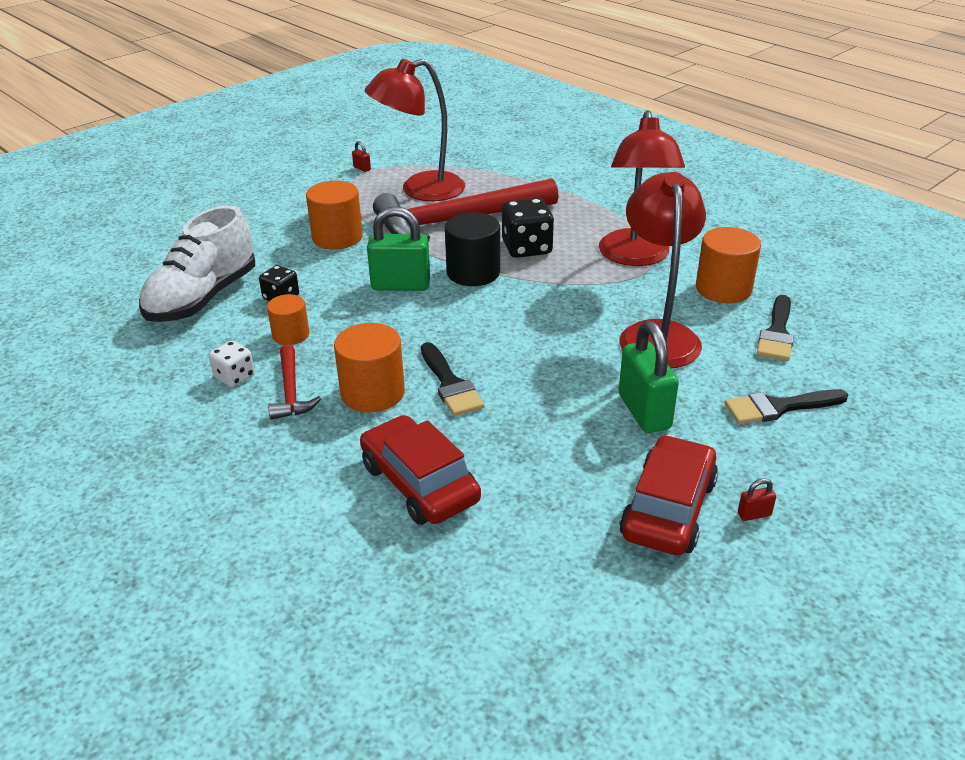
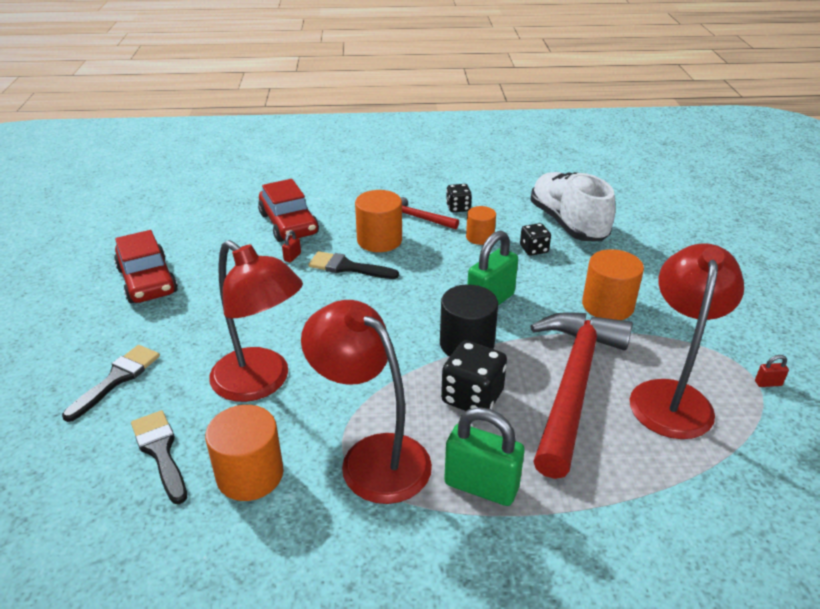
camera: 130 degrees right, 0 degrees up
(234, 377) = (458, 208): white dice -> black dice
(419, 483) = (289, 224): red car -> red car turned 60 degrees clockwise
(644, 412) = (211, 320): green padlock -> green padlock (481, 486)
(754, 514) = (94, 304): red padlock -> red padlock (292, 257)

